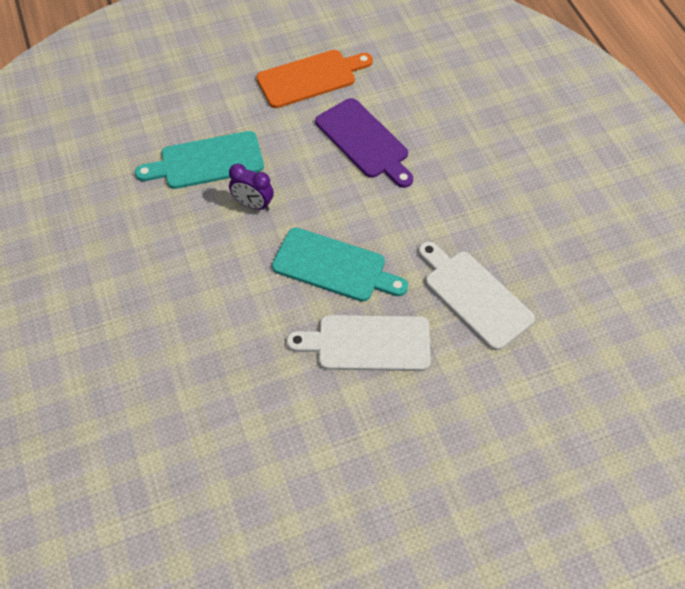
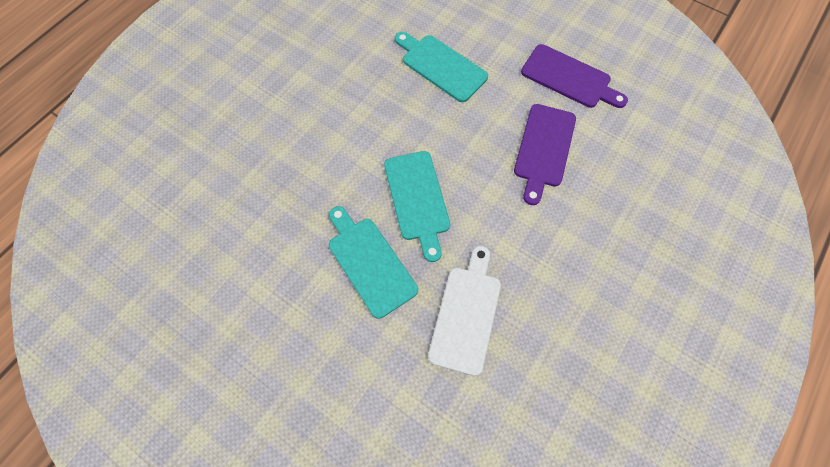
camera: 55 degrees right, 10 degrees up
(253, 204) = (429, 116): purple clock -> none
(310, 78) = (569, 78): orange cutting board -> purple cutting board
(367, 343) = (369, 262): white cutting board -> turquoise cutting board

